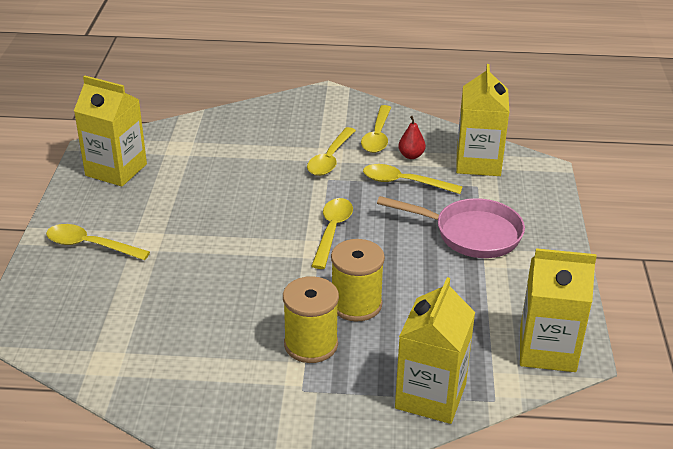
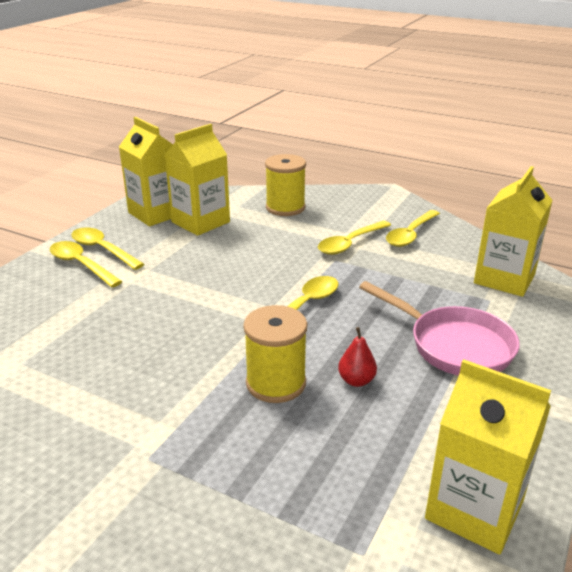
camera: 25 degrees right, 5 degrees down
(311, 344) = (196, 411): yellow spool -> yellow spool (285, 208)
(404, 182) = (411, 279): yellow spoon -> yellow spoon (102, 249)
(411, 155) = (434, 257): red pear -> red pear (356, 380)
(430, 396) = (285, 518): yellow carton -> yellow carton (200, 222)

